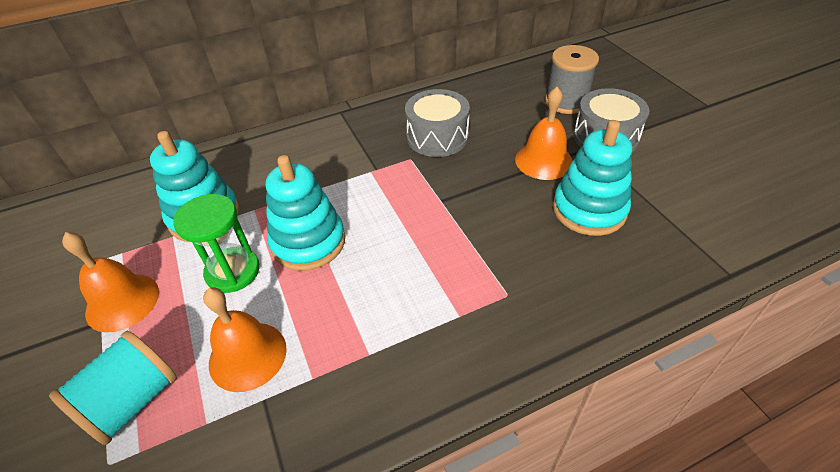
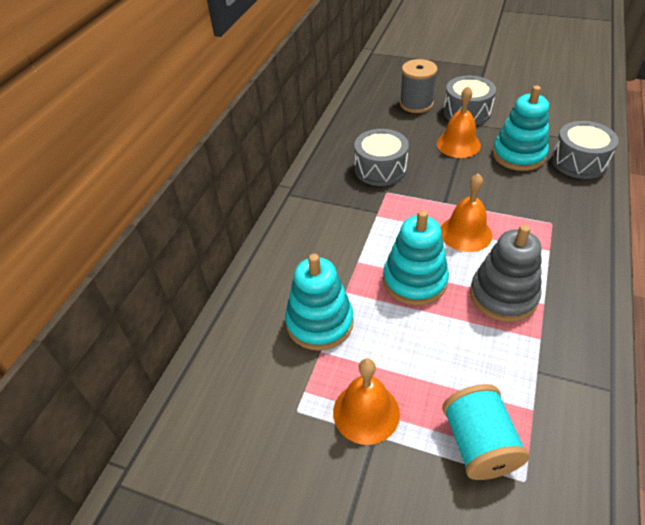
camera: 45 degrees left, 0 degrees up
(233, 271) = (401, 333): green hourglass -> none
(247, 355) = (492, 361): orange bell -> orange bell (465, 233)
(348, 315) = (503, 296): none -> grey stacking toy
(649, 262) = (579, 162): none -> grey drum

